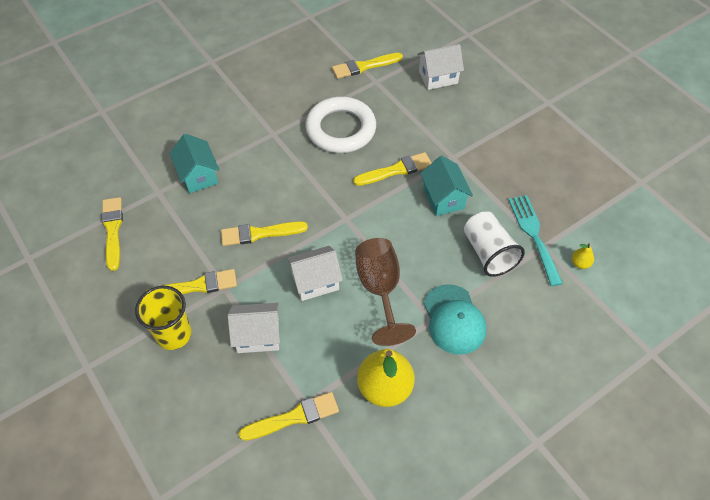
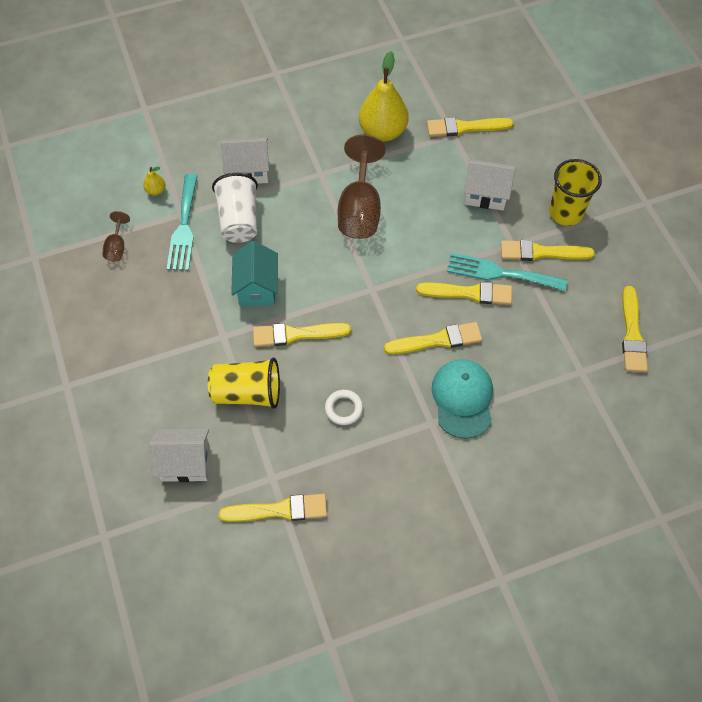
camera: 165 degrees left, 5 degrees up
(198, 176) = (532, 382): turquoise house -> none
(234, 257) = (500, 273): none -> turquoise fork
(280, 190) = (437, 340): none -> yellow brush
(315, 282) = (421, 230): white house -> white house (248, 171)
(341, 129) = (343, 408): white ring -> white ring, size x0.41
(415, 124) = (247, 393): none -> yellow cup
(454, 319) = (301, 169): turquoise cap -> turquoise cap (462, 399)
(580, 205) = (117, 247): none -> brown goblet

